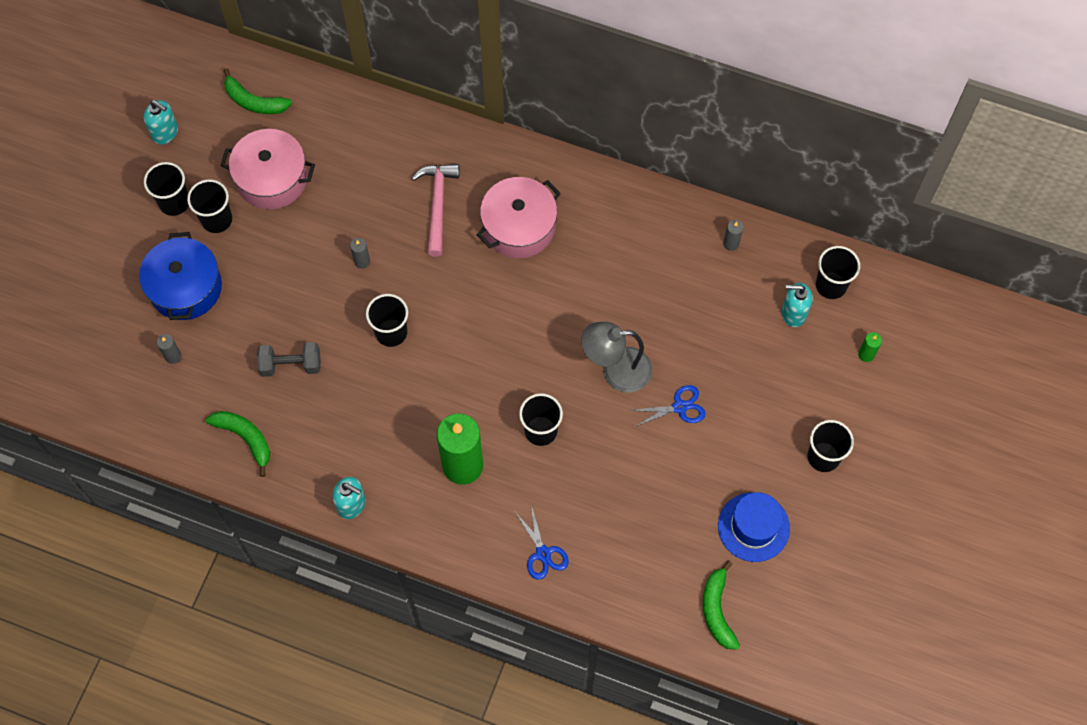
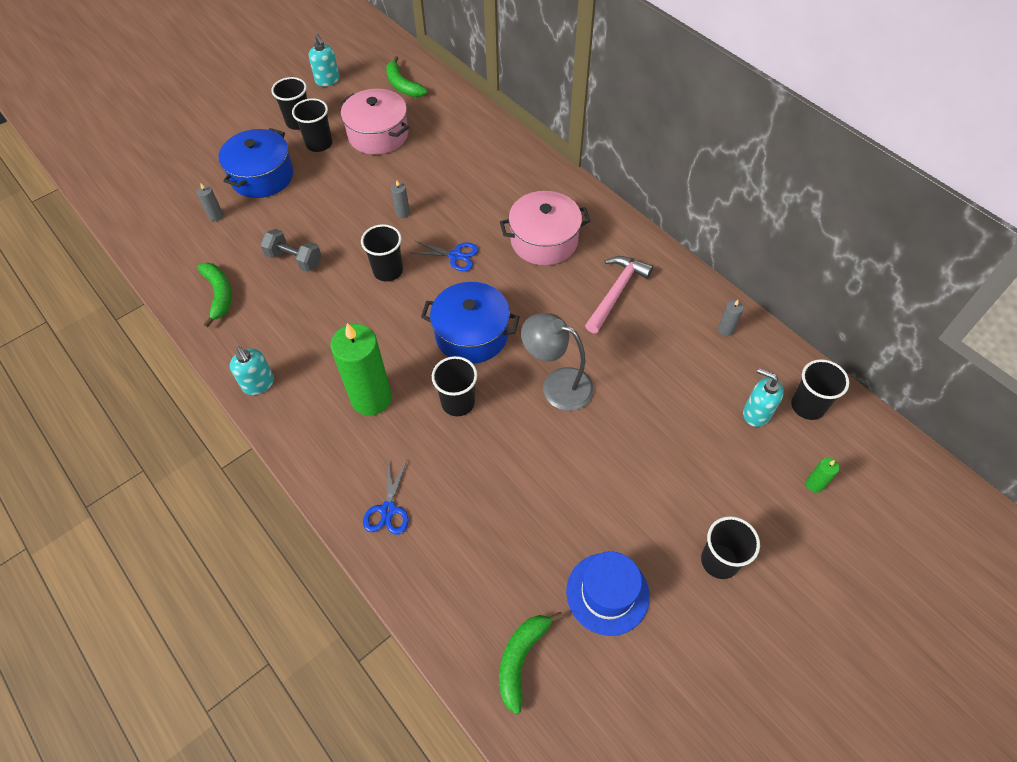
camera: 30 degrees right, 10 degrees down
(437, 205) = (488, 199): pink hammer -> pink hammer (616, 292)
(512, 359) = (471, 334): none -> blue pot
(680, 407) = (598, 444): blue scissors -> blue scissors (455, 256)

